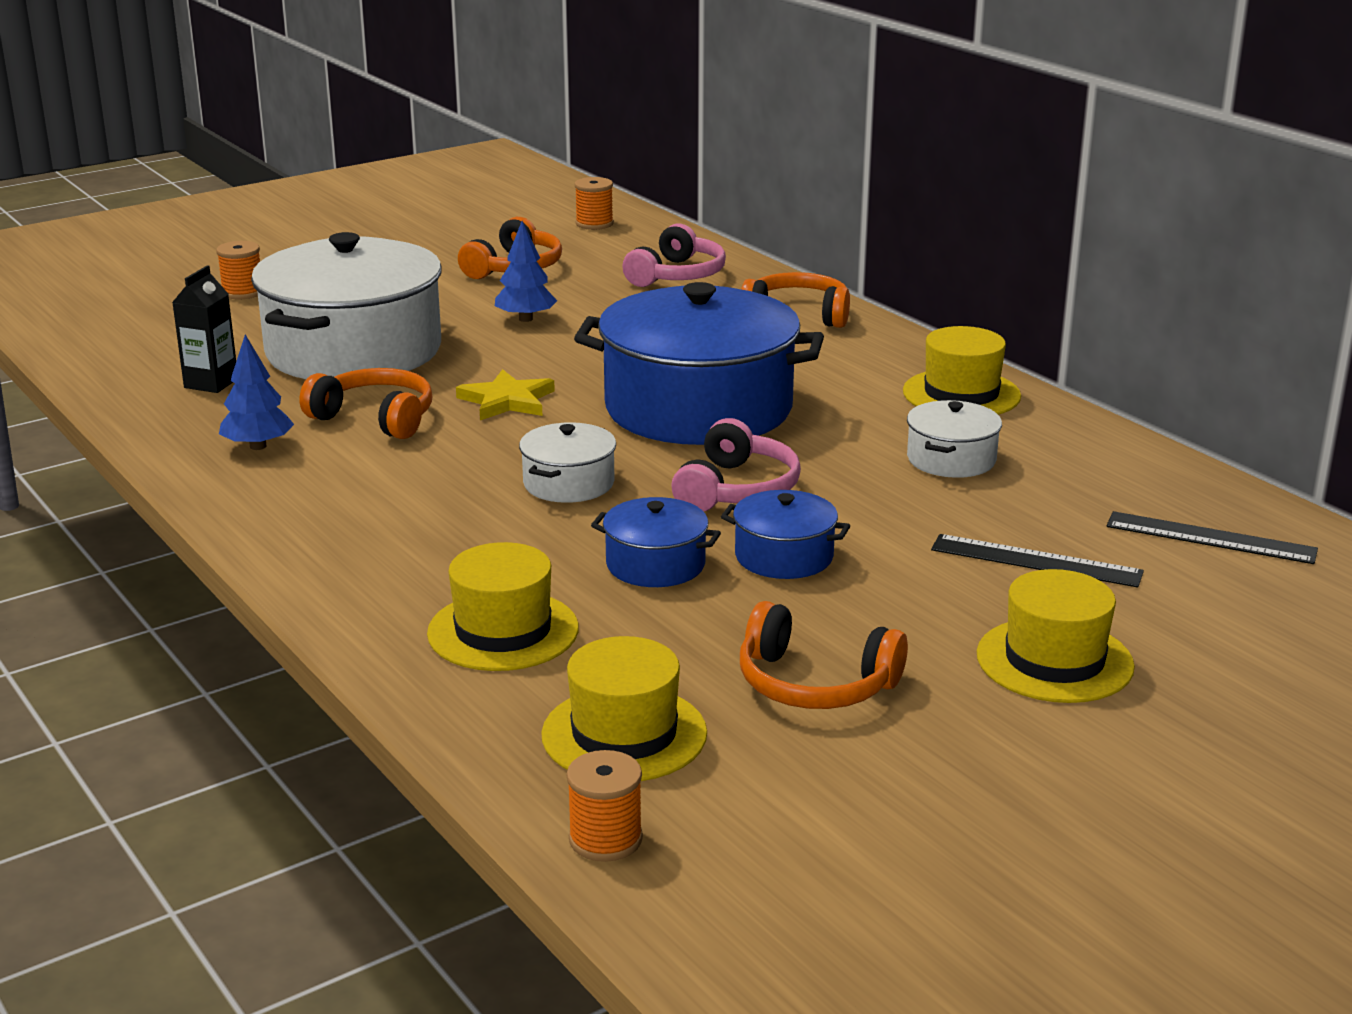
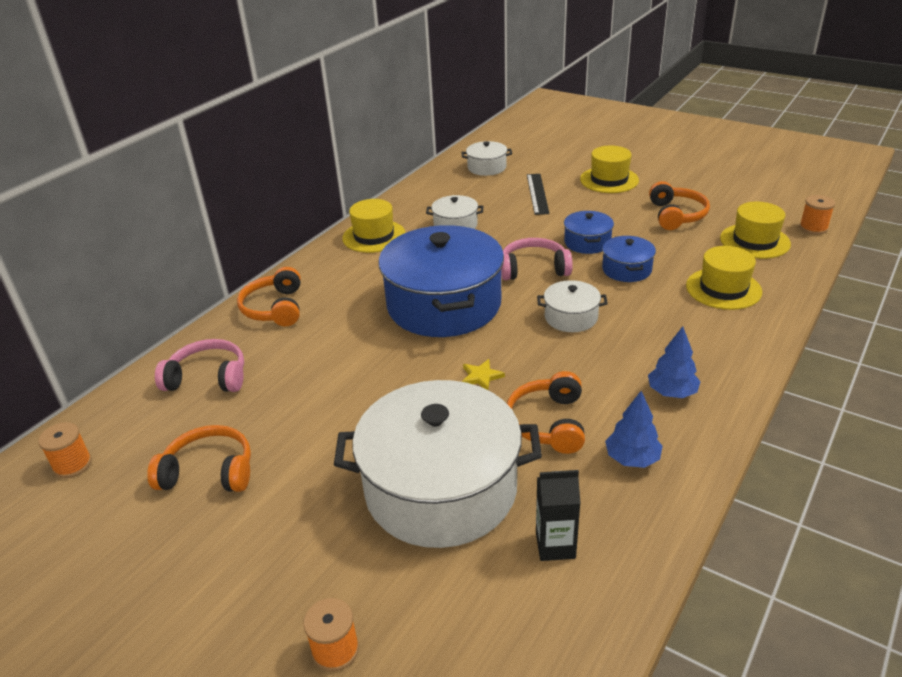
camera: 110 degrees left, 10 degrees up
(507, 401) = (481, 376): yellow star -> yellow star, size x0.65
(525, 319) = (330, 421): blue tree -> blue tree (672, 392)
(1210, 538) = (487, 167): black ruler -> white pot

